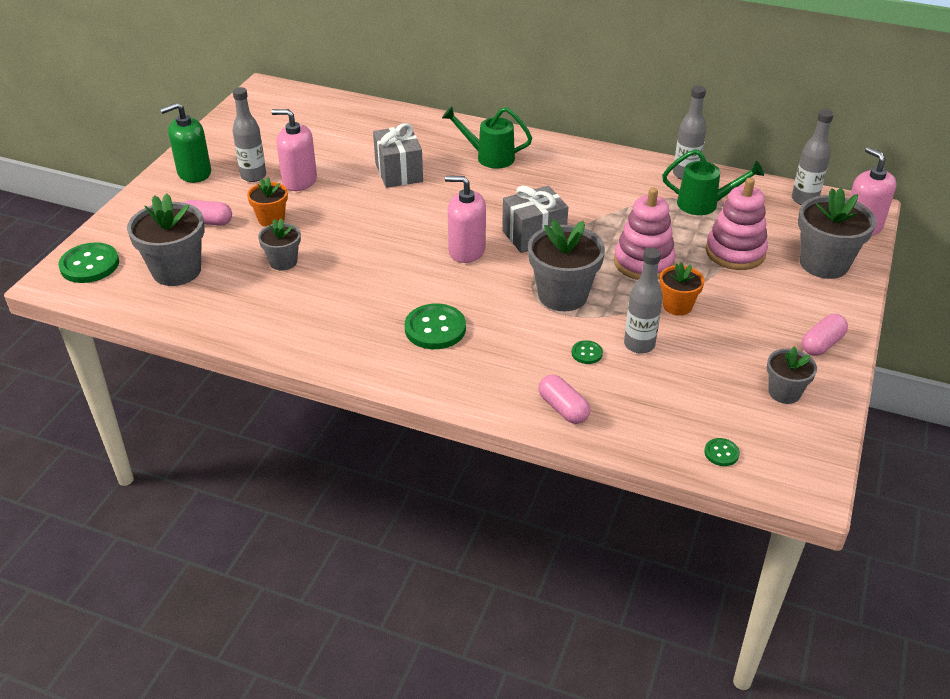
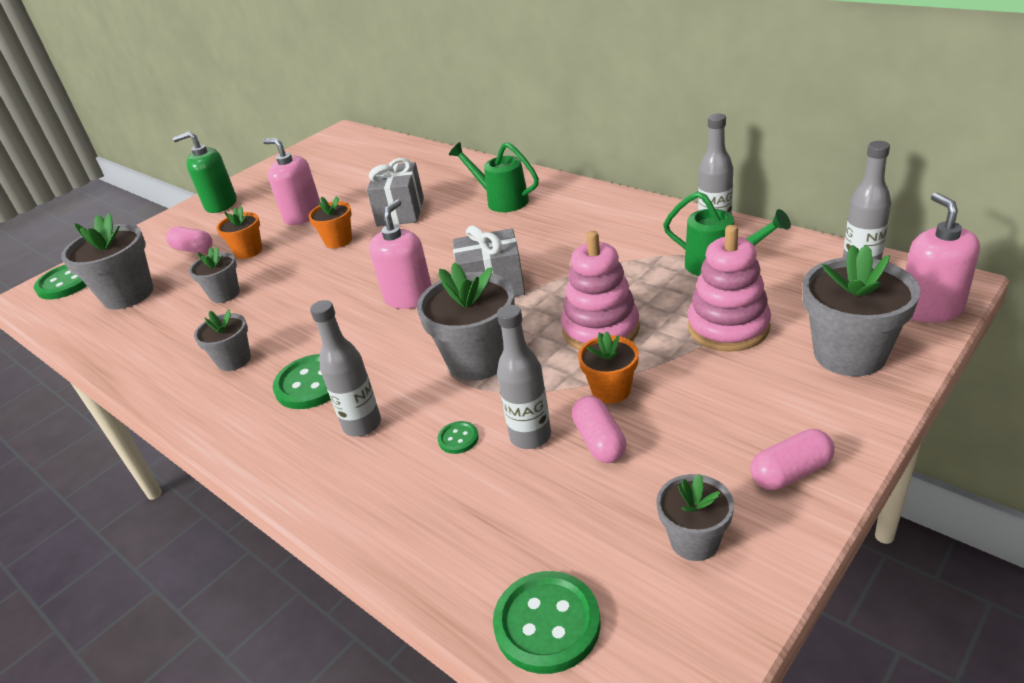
camera: 25 degrees right, 5 degrees down
(253, 176) = (267, 209): grey bottle -> grey bottle (362, 425)
(346, 318) = (234, 360): none -> grey flower pot
(358, 204) = (338, 241): none -> orange flower pot
(466, 250) = (409, 297): pink soap dispenser -> pink soap dispenser turned 75 degrees clockwise
(563, 408) = (380, 511): pink capsule -> pink capsule (599, 441)
(721, 453) = (547, 623): green button -> green button, size x2.03

